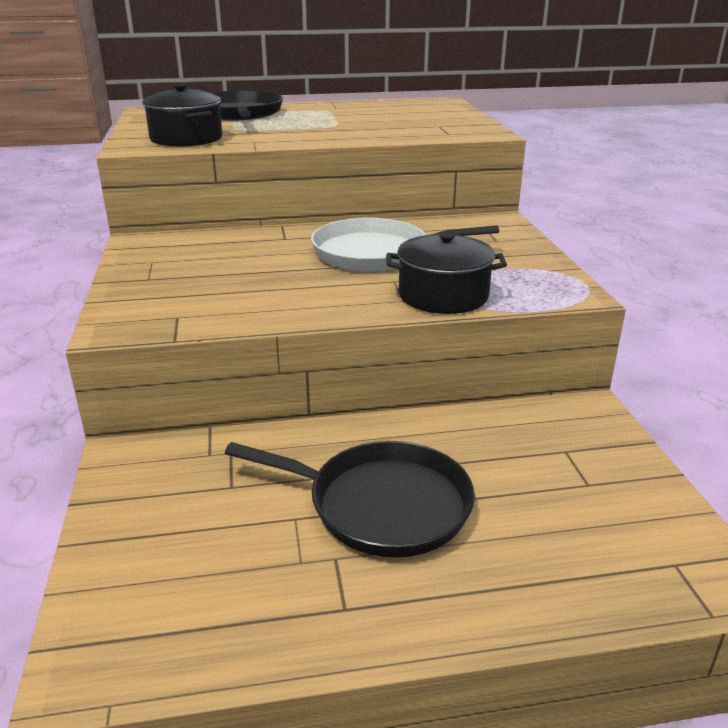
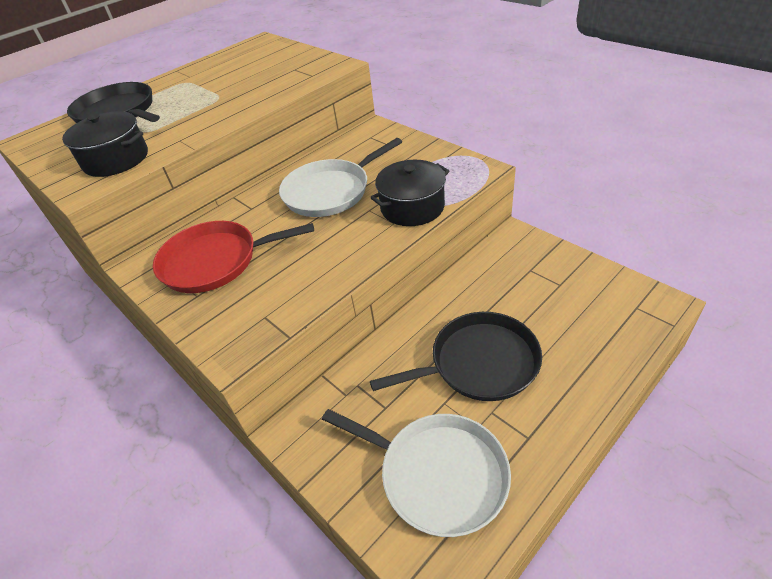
camera: 30 degrees left, 15 degrees up
(198, 262) = (215, 261): none -> red pan
(203, 576) = (437, 474): none -> white pan

